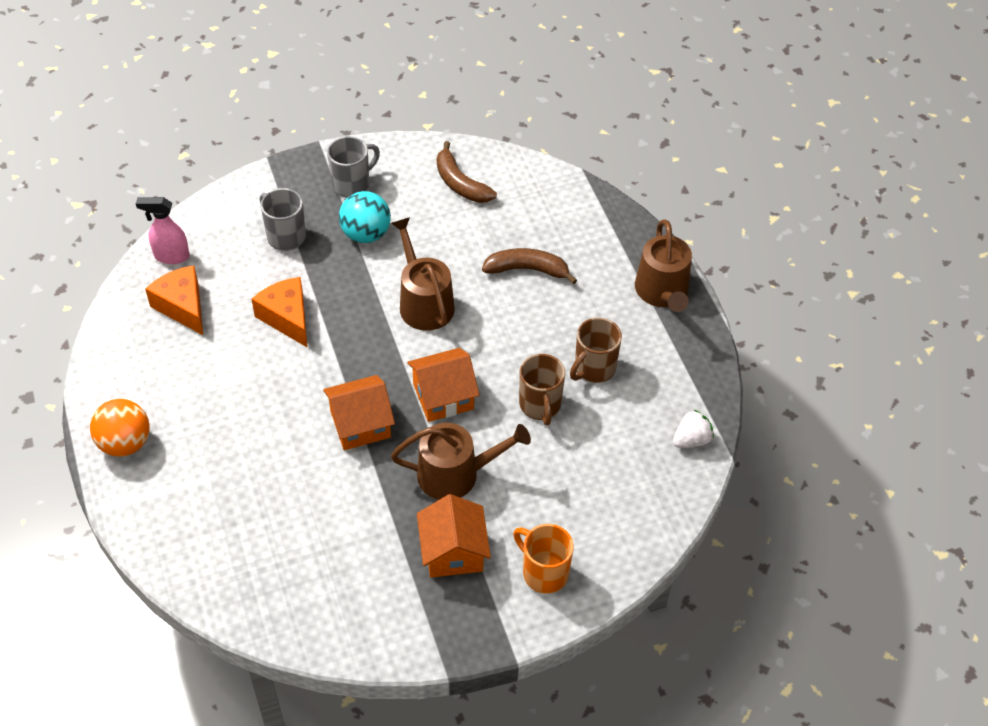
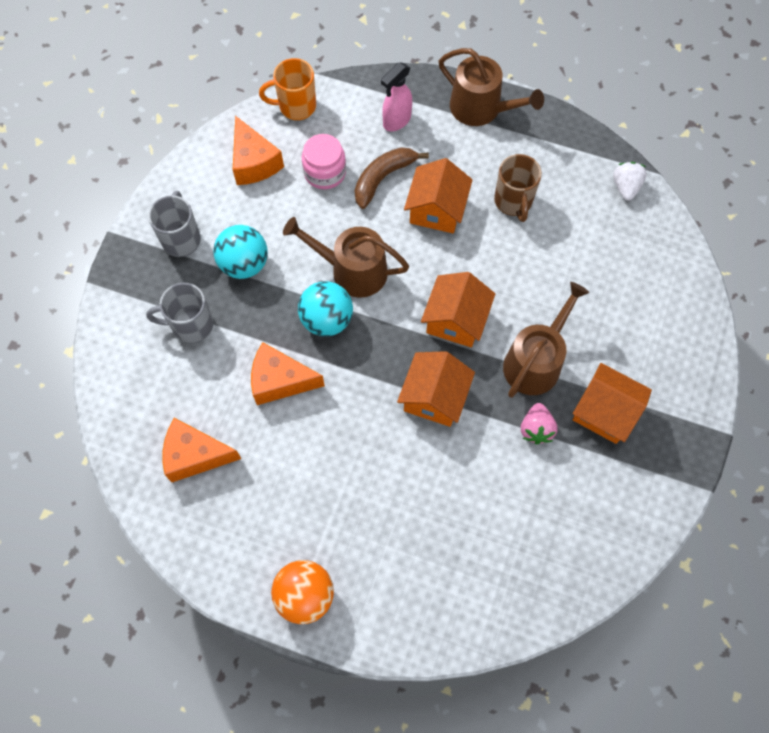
camera: 50 degrees left, 15 degrees up
(171, 256) = (130, 429): pink spray bottle -> pink spray bottle (396, 121)
(365, 313) = (327, 320): none -> turquoise ball
(393, 511) = (536, 429): none -> pink strawberry
(460, 183) = (254, 162): brown banana -> orange cheese
(495, 230) = (325, 172): none -> pink jar
(533, 322) = (436, 210): none -> orange house
(540, 405) = (518, 260): brown mug -> none
(544, 572) = (668, 363): orange mug -> orange mug (296, 106)

